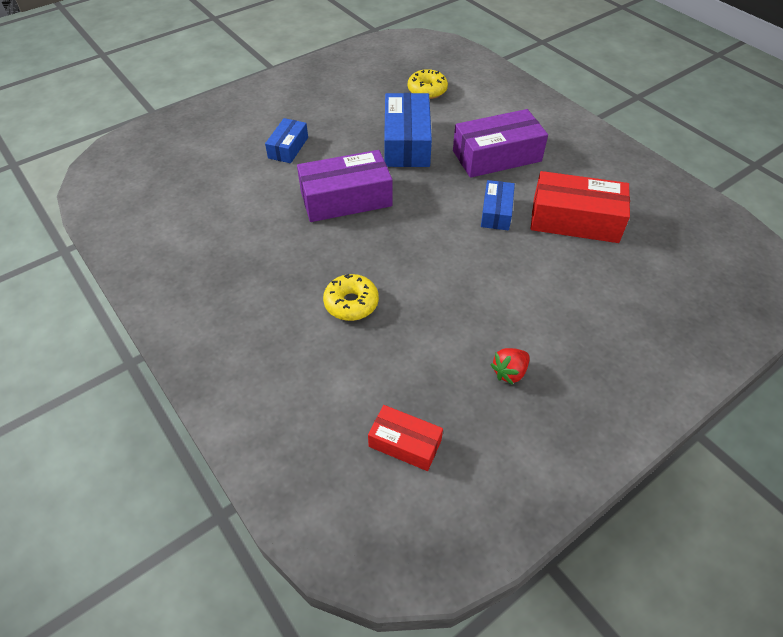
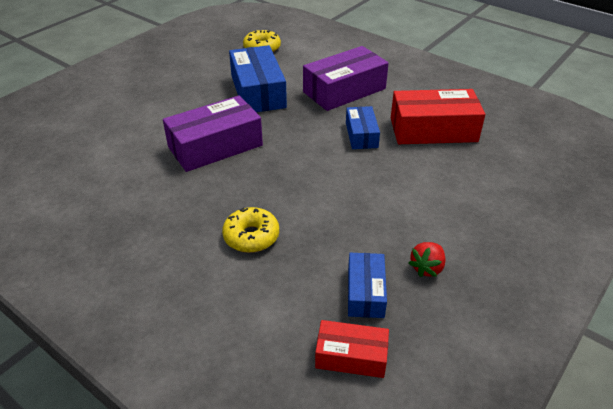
camera: 15 degrees left, 10 degrees down
(288, 148) = (143, 112): blue box -> blue box (365, 292)

